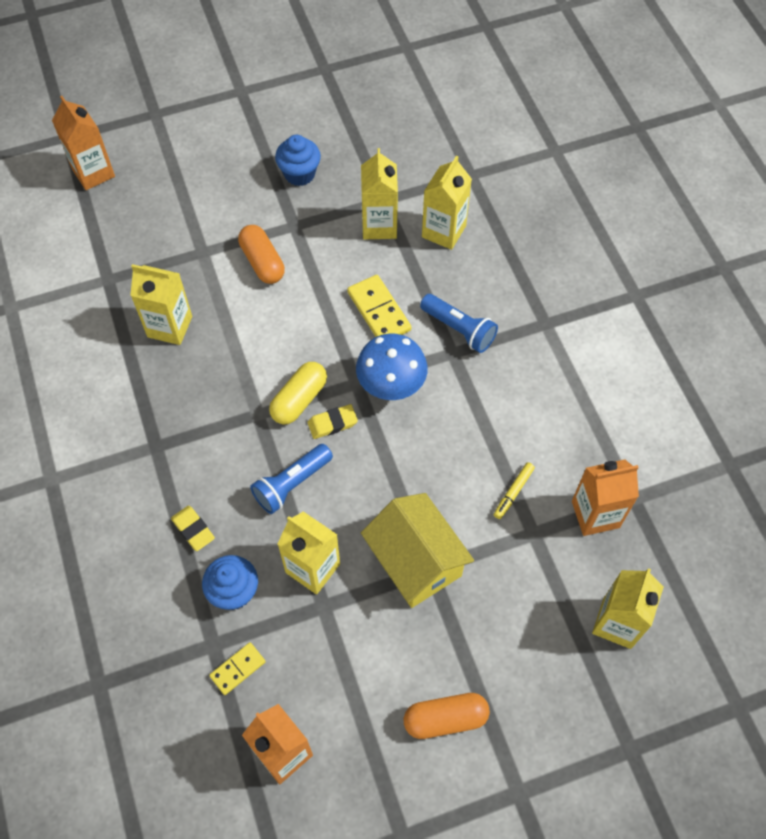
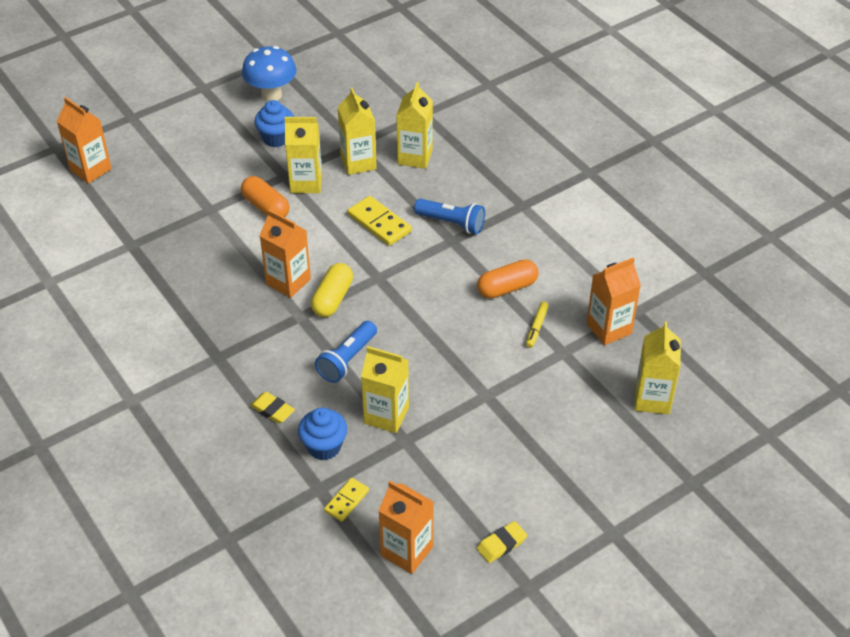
camera: 15 degrees left, 15 degrees down
(170, 326) = (200, 268): yellow carton -> yellow carton (306, 183)
(258, 366) = (288, 281): none -> orange carton
(332, 423) = (367, 310): yellow eraser -> yellow eraser (501, 544)
(391, 387) = (408, 274): blue mushroom -> blue mushroom (271, 95)
(415, 561) = (472, 392): yellow house -> none
(445, 719) = (535, 496): orange capsule -> orange capsule (507, 288)

